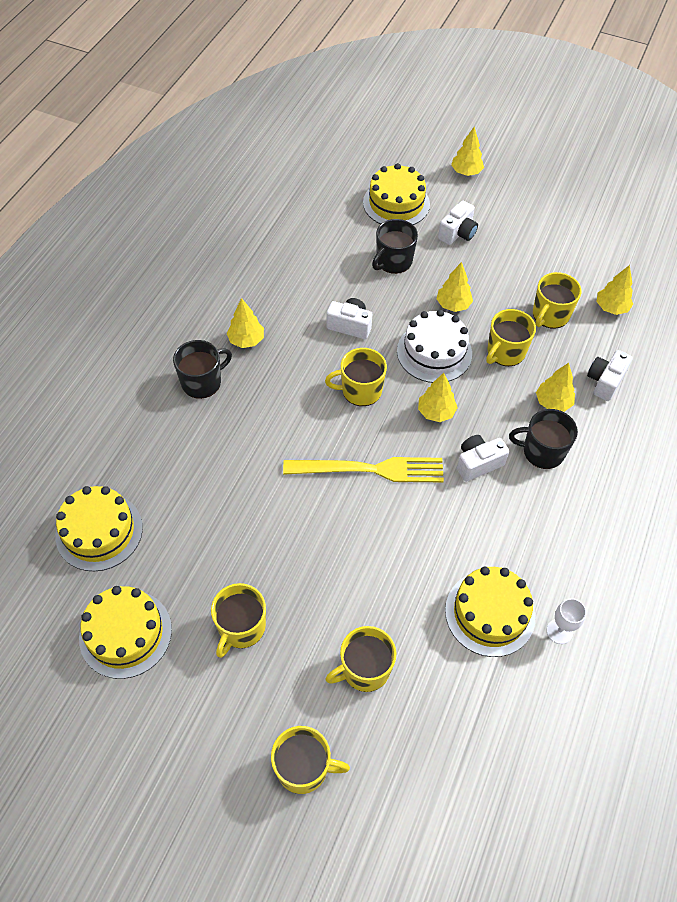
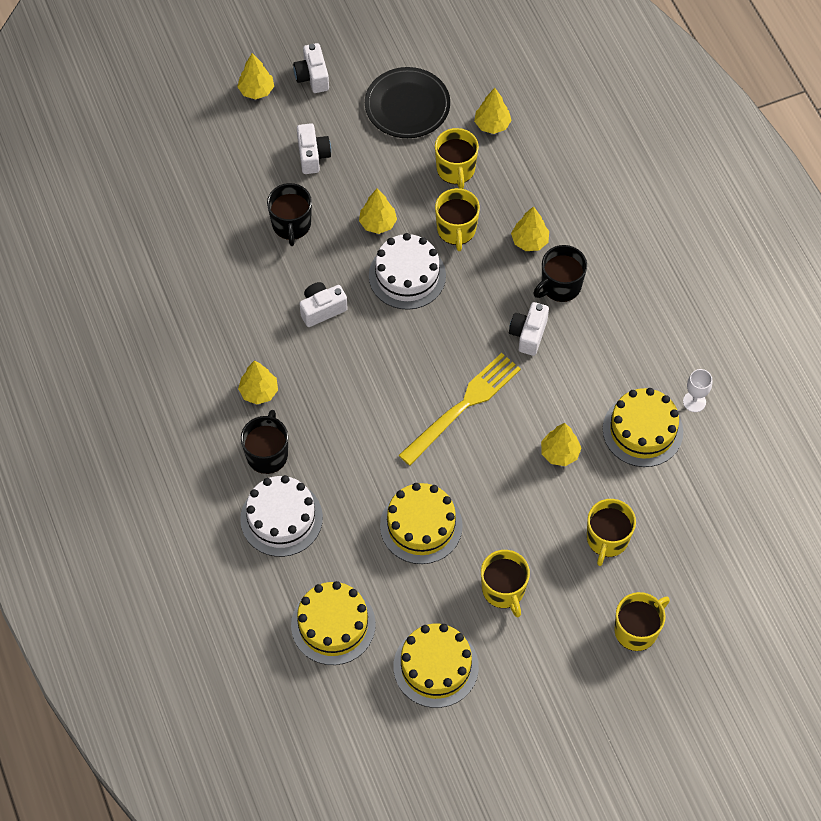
camera: 45 degrees left, 5 degrees up
(158, 430) = (281, 518): none -> white cake
(360, 390) = (389, 354): yellow mug -> none
(396, 203) = (234, 169): yellow cake -> yellow cake (421, 525)
(436, 412) = (459, 322): yellow tree -> yellow tree (560, 453)
(560, 252) = (407, 106): none -> black plate
(605, 382) = (547, 192): white camera -> white camera (312, 77)

